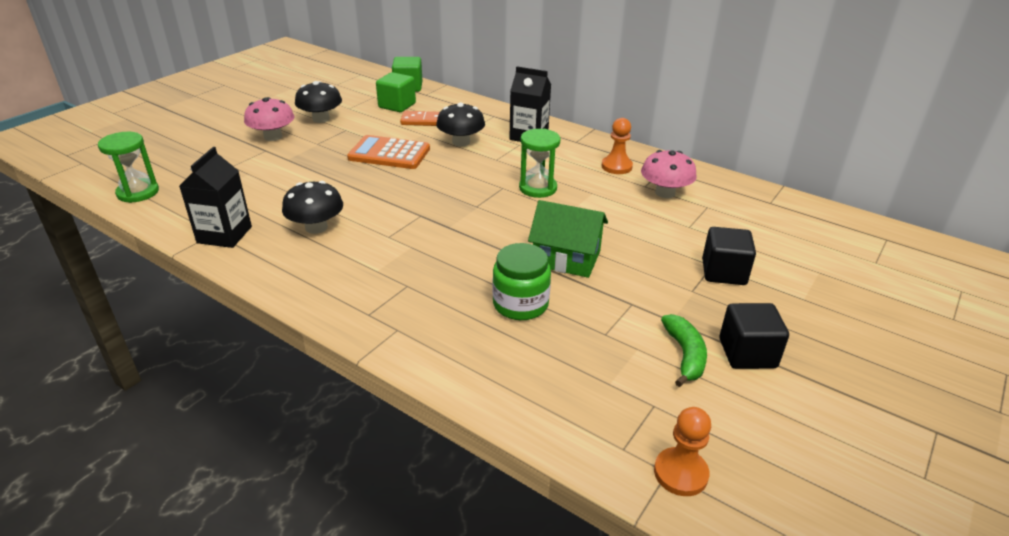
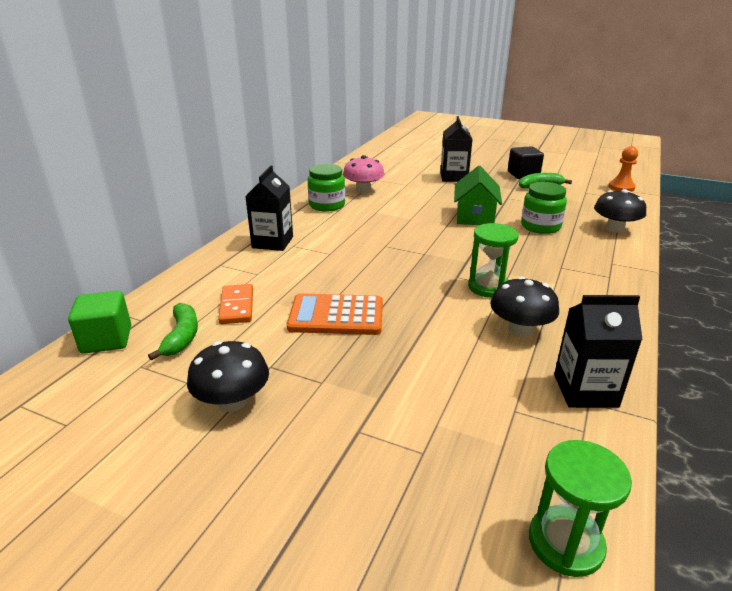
camera: 100 degrees left, 5 degrees down
(273, 137) = (308, 438): pink mushroom -> none
(389, 153) = (336, 316): orange calculator -> orange calculator turned 90 degrees clockwise
(397, 105) = (182, 337): green cube -> green banana
(461, 142) = (294, 275): black mushroom -> black mushroom (615, 228)
(538, 188) = (379, 231): green hourglass -> green hourglass (488, 287)
(616, 166) = (327, 205): orange pawn -> green jar
(723, 272) = (453, 177): black cube -> black carton

